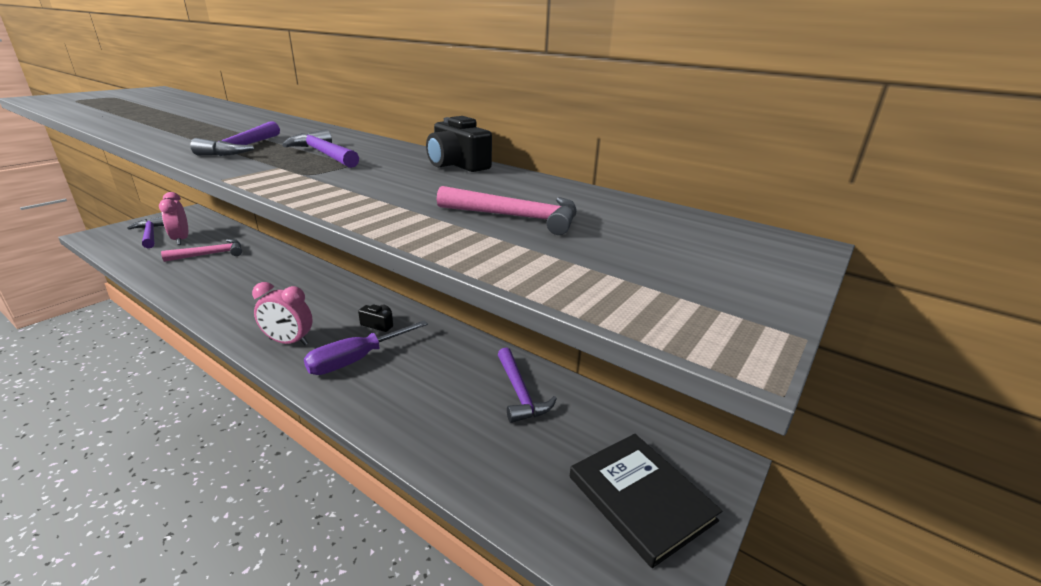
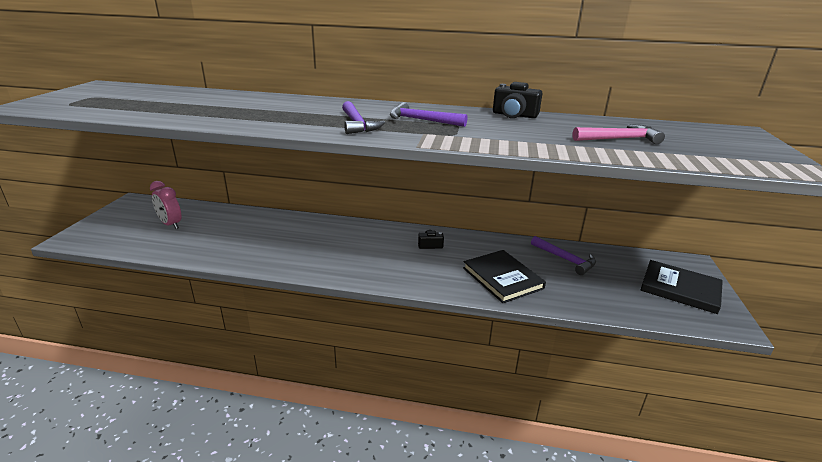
camera: 25 degrees left, 0 degrees up
(150, 234) = (131, 227): purple hammer -> none
(211, 254) = (220, 229): pink hammer -> none
(288, 342) = (387, 271): pink clock -> none
(356, 360) = (449, 269): purple screwdriver -> none
(401, 392) = (502, 278): none -> black book

